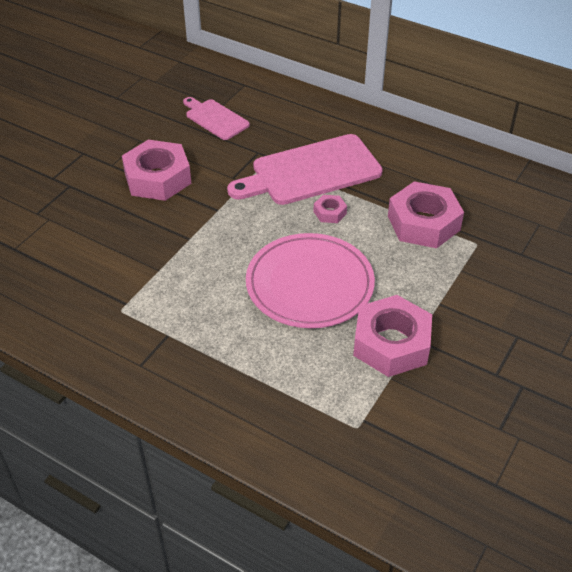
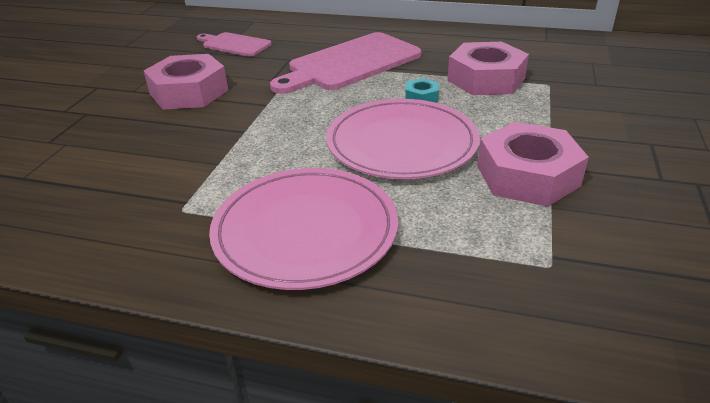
camera: 15 degrees left, 10 degrees down
(201, 352) = (305, 231): none -> pink plate
(330, 212) = (387, 87): pink nut -> none
(353, 232) = (421, 97): none -> turquoise nut

